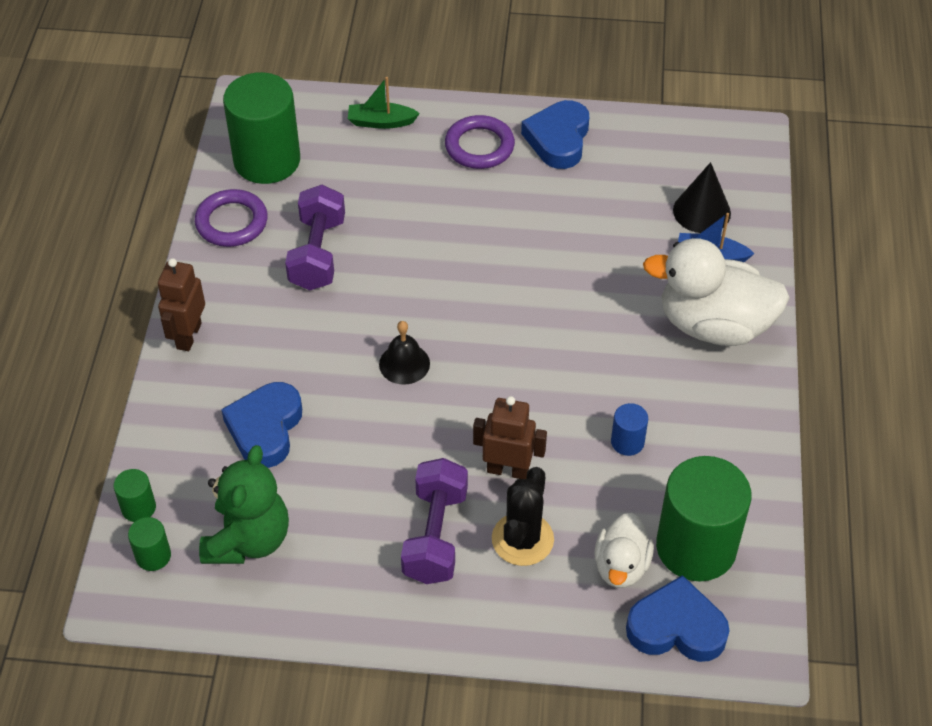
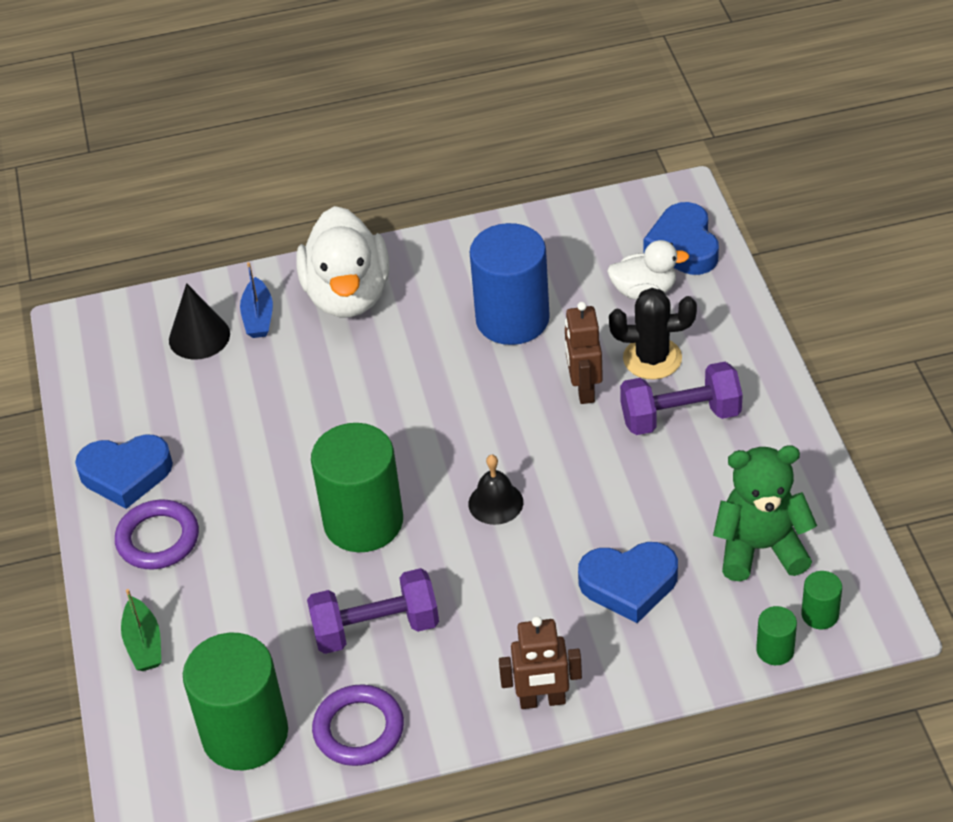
camera: 105 degrees left, 5 degrees down
(627, 442) = (512, 319): blue cylinder -> blue cylinder, size x2.29
(696, 547) = (600, 252): green cylinder -> green cylinder (363, 522)

